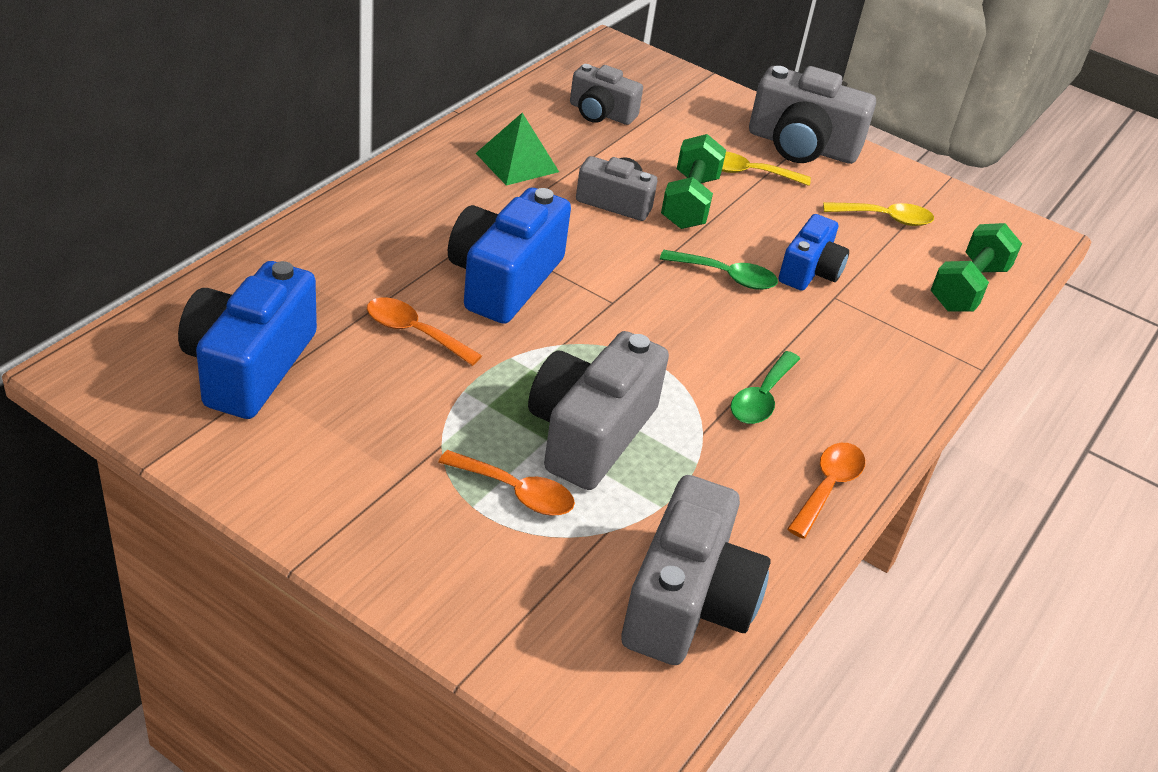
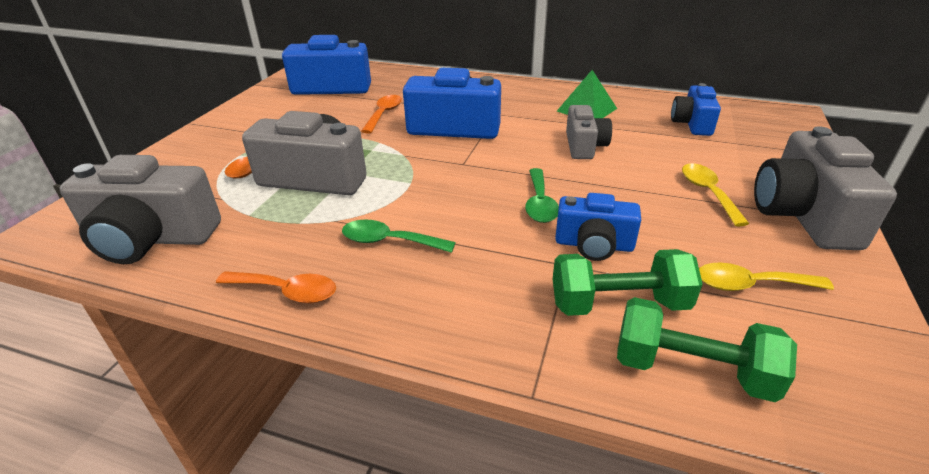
camera: 80 degrees right, 5 degrees down
(601, 113) = (692, 124): grey camera -> blue camera
(689, 202) = (624, 173): green dumbbell -> green dumbbell (618, 304)
(885, 218) = (750, 285): yellow spoon -> yellow spoon turned 105 degrees clockwise

